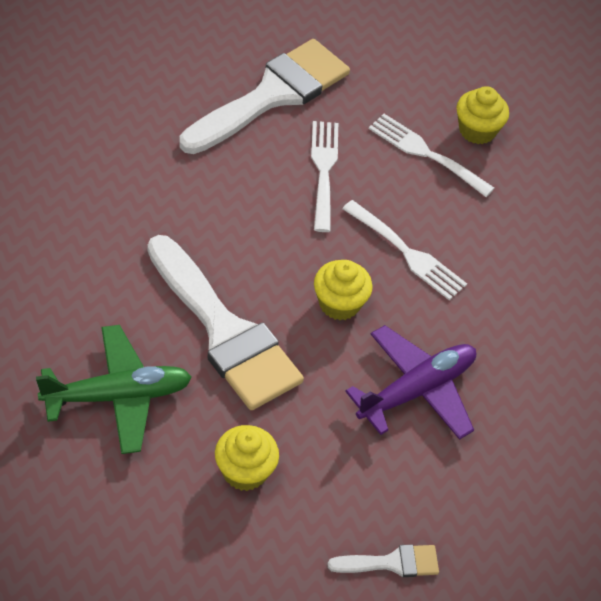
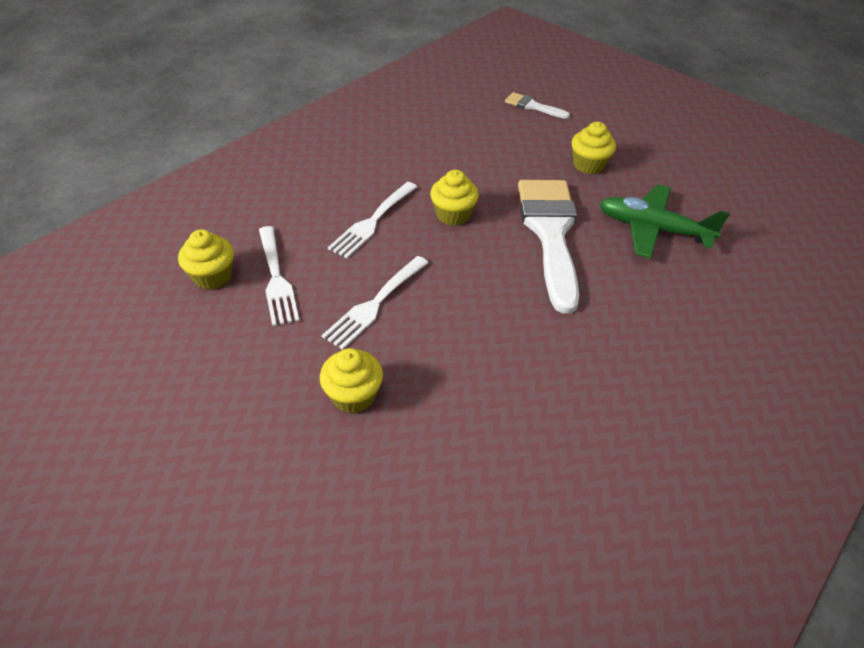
camera: 140 degrees left, 5 degrees down
(272, 95) = (353, 395): white brush -> yellow cupcake
(407, 253) = (372, 222): white fork -> white fork turned 135 degrees counterclockwise
(416, 390) = (447, 156): purple plane -> none

